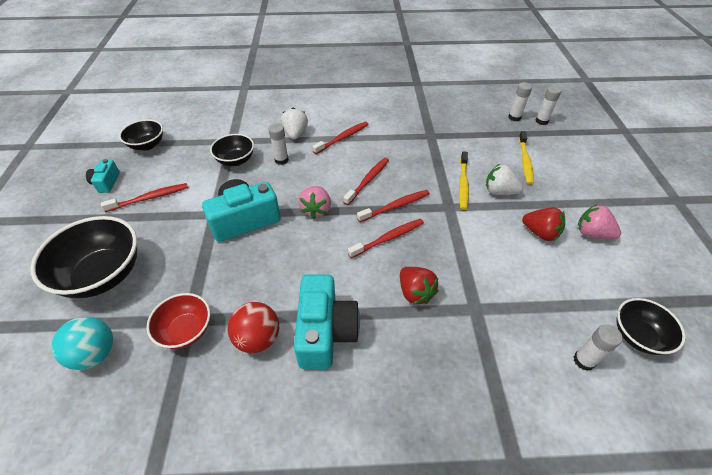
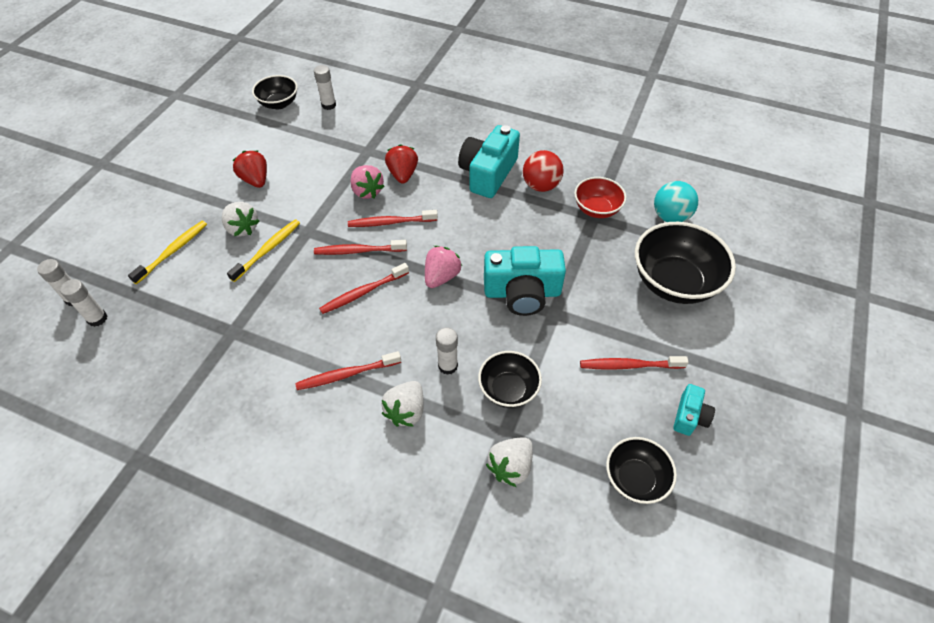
camera: 155 degrees left, 5 degrees up
(223, 130) = (510, 467): none -> white strawberry
(592, 233) = (215, 165): pink strawberry -> pink strawberry (367, 191)

